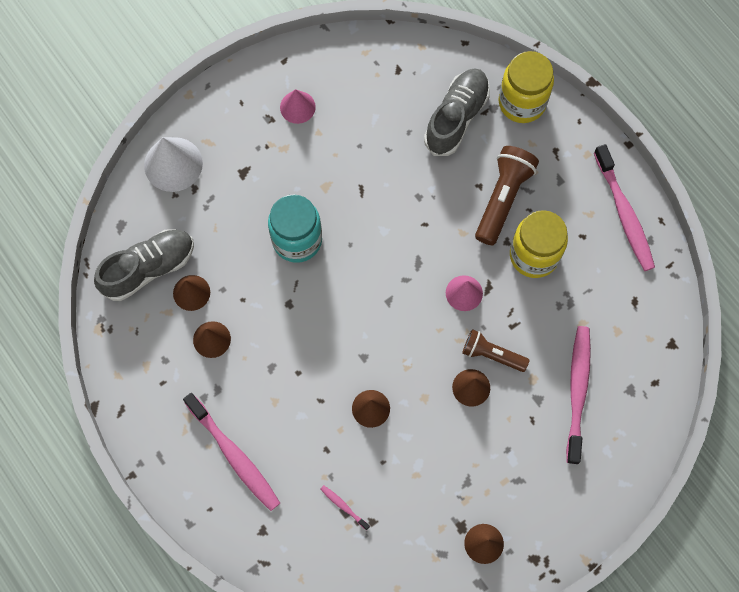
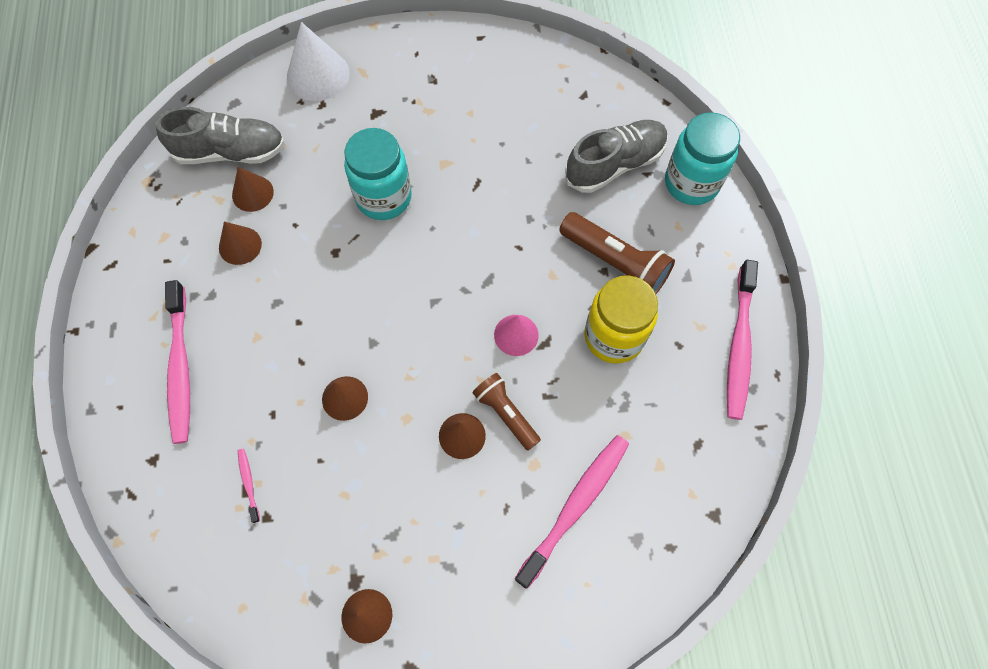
camera: 30 degrees right, 5 degrees down
(297, 107) = (465, 81): pink cone -> none
(503, 198) = (615, 263): brown flashlight -> brown flashlight turned 75 degrees clockwise
(522, 102) = (691, 183): yellow jar -> turquoise jar

